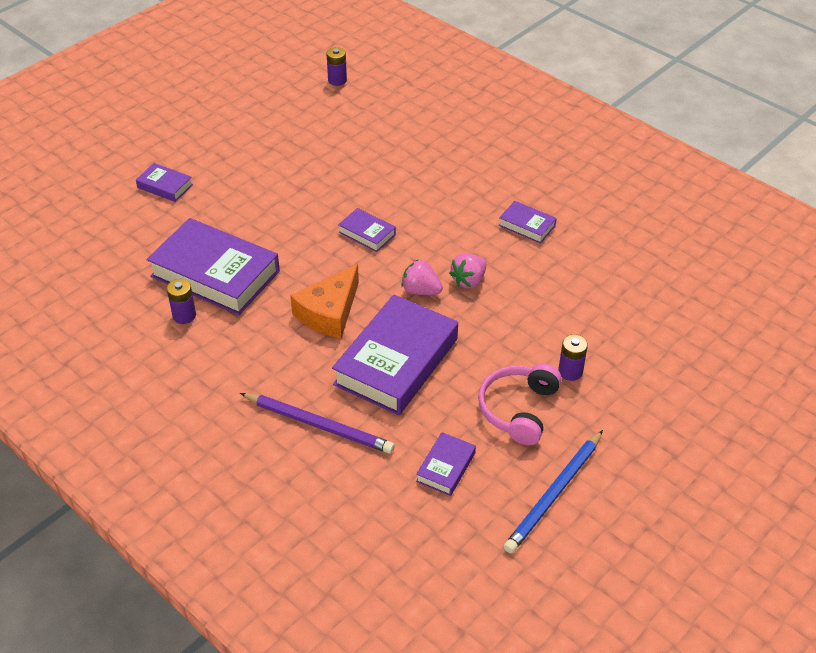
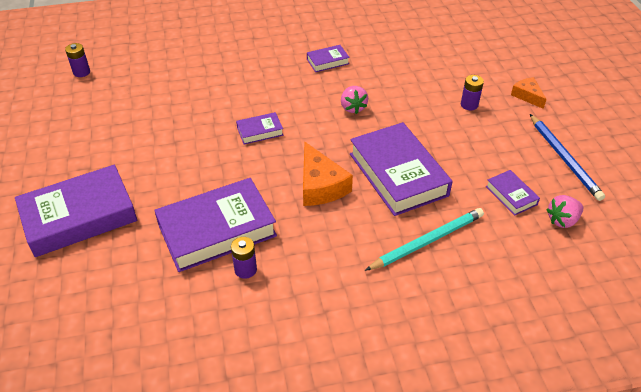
camera: 55 degrees left, 0 degrees up
(165, 186) = (79, 216): purple book -> purple book, size x2.16
(319, 425) = (427, 241): purple pencil -> turquoise pencil
(421, 291) = (341, 132): pink strawberry -> pink strawberry (562, 220)
(518, 409) = (484, 140): pink headphones -> none
(643, 418) = (527, 96): none -> orange cheese

